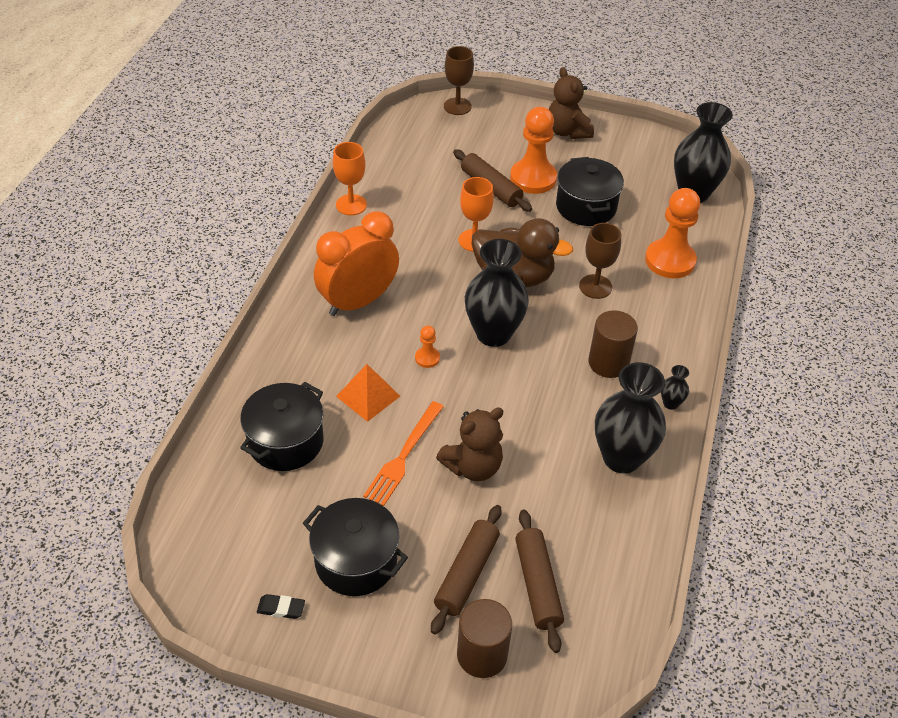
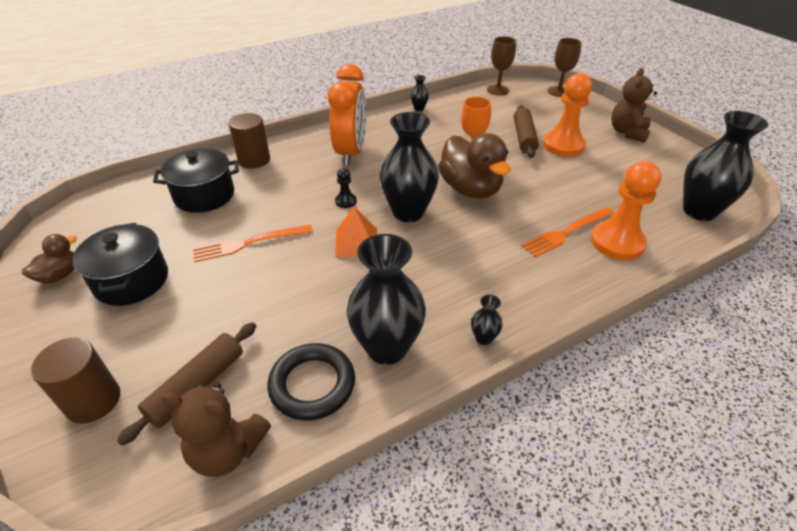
camera: 45 degrees right, 5 degrees down
(281, 608) = (60, 275): black eraser -> brown duck
(351, 205) = (419, 108): orange goblet -> black vase
(358, 301) = (351, 153): orange clock -> orange clock turned 90 degrees clockwise
(368, 396) = (281, 200): orange pyramid -> orange pyramid (356, 242)
(427, 358) = (346, 201): orange pawn -> black pawn
(467, 574) = (170, 339): brown rolling pin -> none
(473, 466) = (278, 278): brown teddy bear -> brown teddy bear (227, 450)
(586, 207) = (585, 177): black pot -> none
(595, 286) = (526, 226): brown goblet -> brown goblet (498, 90)
(608, 363) = (468, 278): brown cylinder -> brown cylinder (254, 160)
(609, 520) = (312, 384): none -> black ring
(629, 274) = (566, 232): none -> orange fork

